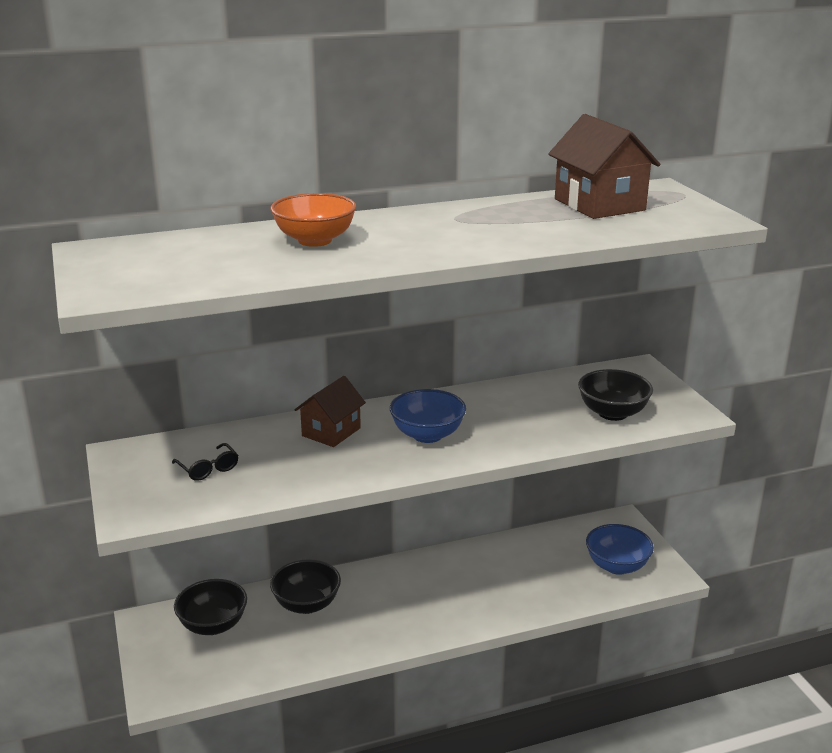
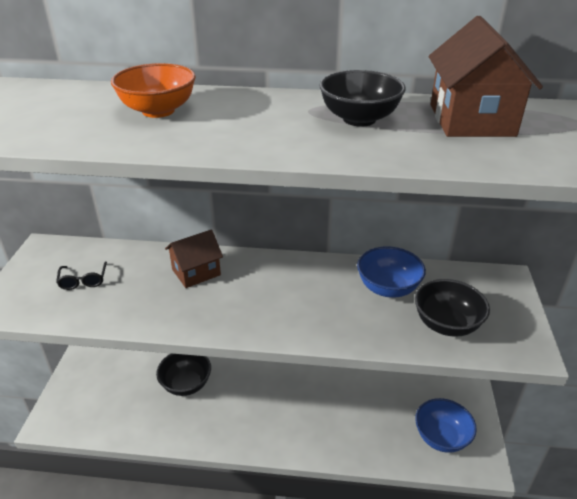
camera: 25 degrees right, 10 degrees up
(213, 625) = (117, 379): black bowl -> black bowl (359, 119)
(427, 435) = (266, 298): blue bowl -> blue bowl (388, 288)

